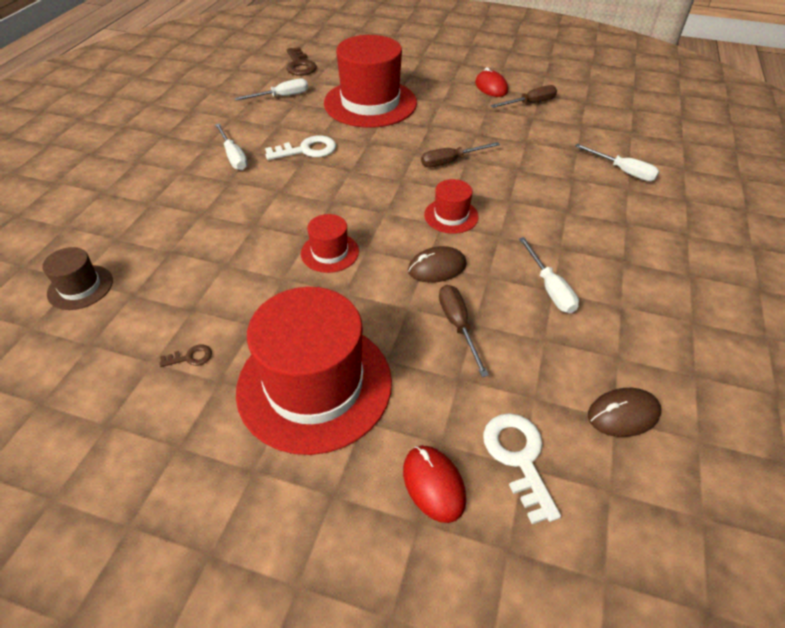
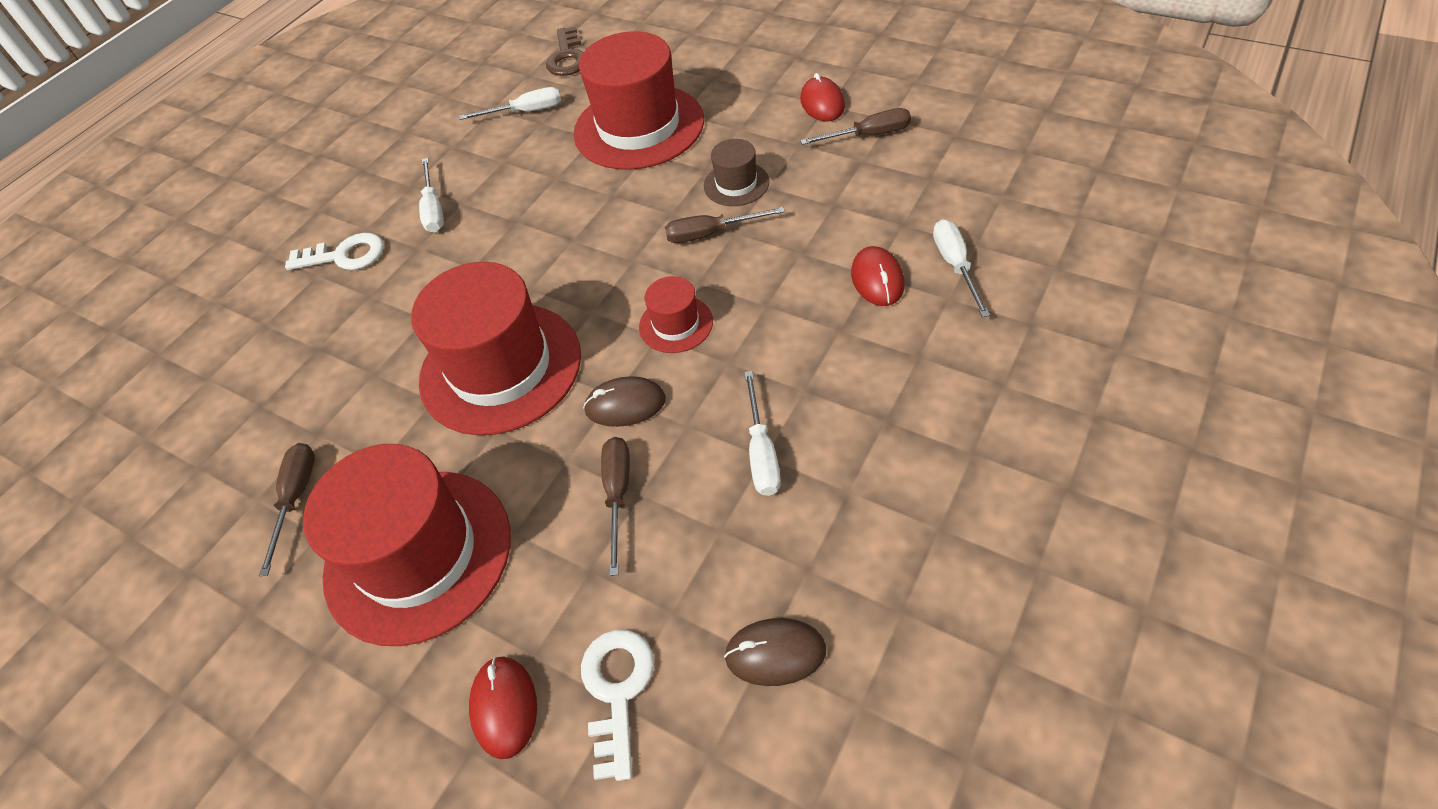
camera: 20 degrees right, 5 degrees up
(80, 287) = (208, 389): brown hat -> brown hat (736, 184)
(191, 357) = (296, 499): brown key -> brown screwdriver
(307, 150) = (528, 203): white key -> white key (345, 255)
(330, 252) = (500, 368): red hat -> red hat, size x2.16
(576, 181) = (877, 279): none -> red mouse
(622, 171) = (955, 266): white screwdriver -> white screwdriver turned 150 degrees counterclockwise

